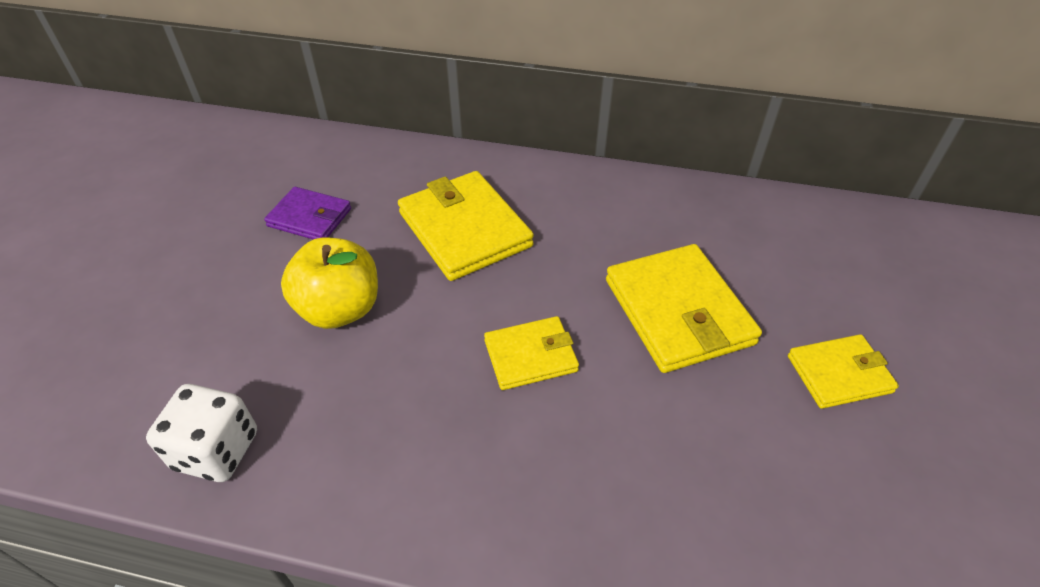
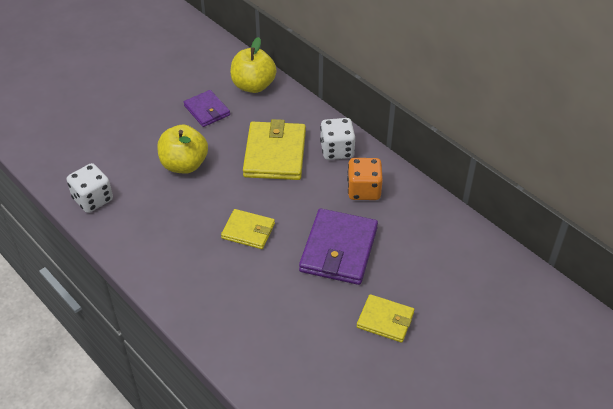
camera: 35 degrees right, 0 degrees up
(352, 158) = (253, 85): none -> yellow apple
(542, 187) = (337, 150): none -> white dice
(626, 219) = (364, 190): none -> orange dice
(678, 311) = (338, 249): yellow wallet -> purple wallet

